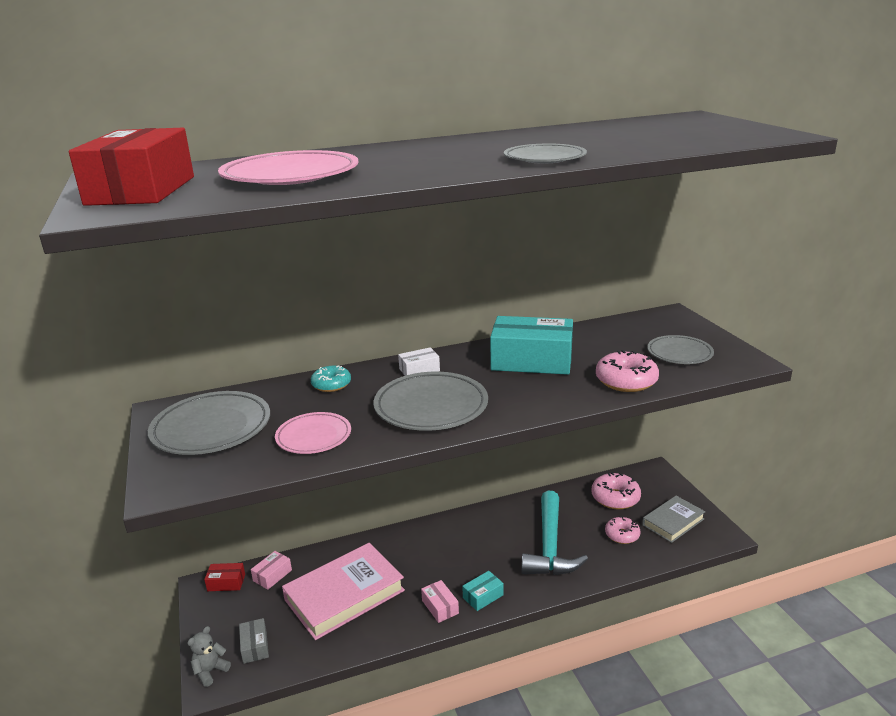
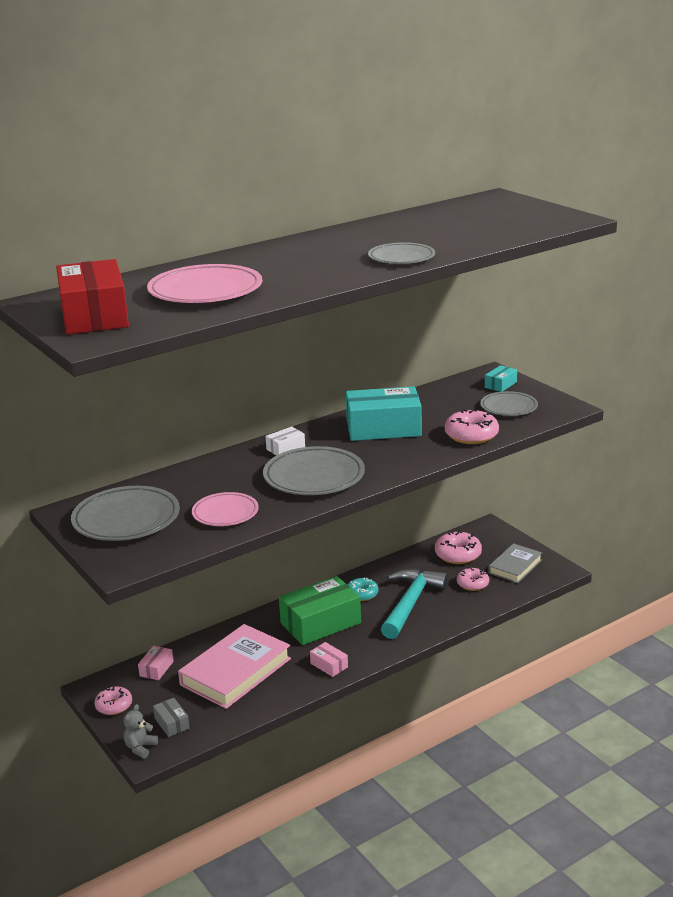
camera: 15 degrees left, 0 degrees up
(212, 611) = (114, 706): none -> pink donut
(226, 583) = (113, 682): red box -> none
(331, 385) = (211, 470): turquoise donut -> turquoise donut (362, 594)
(450, 553) = (320, 623): none -> green box
(483, 596) = (364, 651): turquoise box -> turquoise box (500, 385)
(550, 546) = (411, 603): turquoise hammer -> turquoise hammer turned 150 degrees counterclockwise

